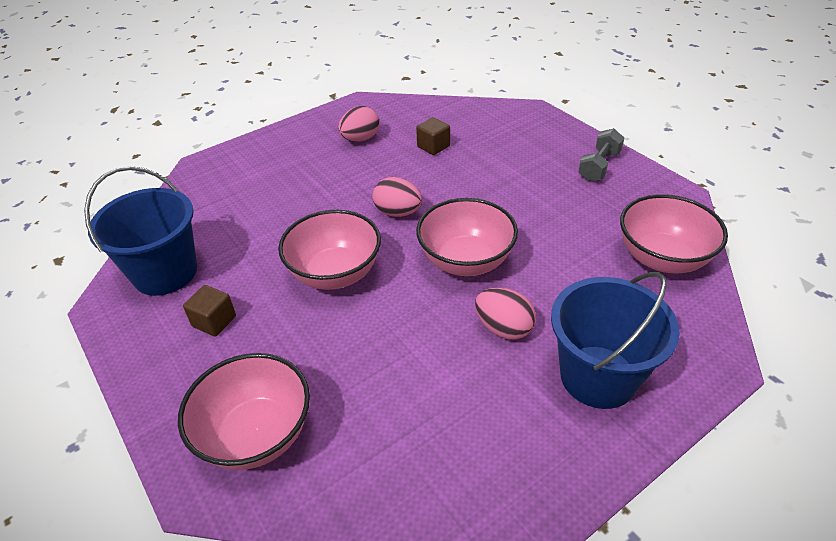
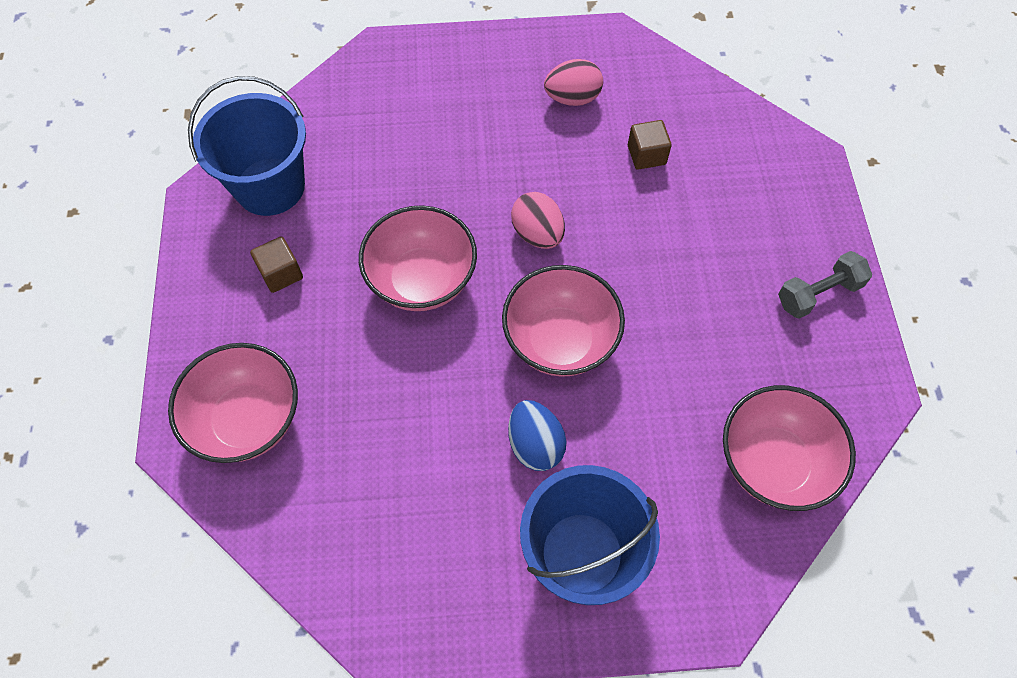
camera: 30 degrees right, 20 degrees up
(503, 328) = (535, 444): pink egg -> blue egg

